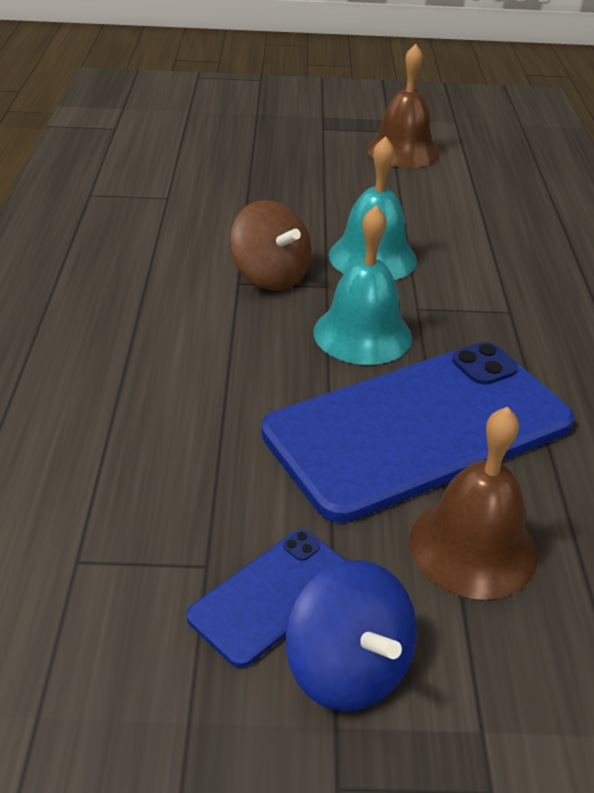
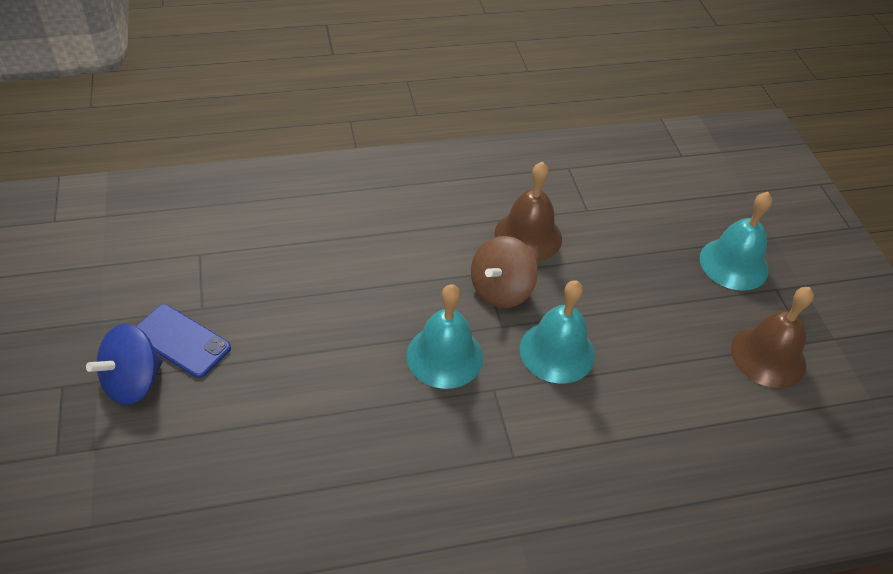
camera: 75 degrees right, 10 degrees up
(284, 139) = (734, 264): none -> turquoise bell
(418, 428) = (342, 400): blue phone -> none
(473, 547) = (230, 439): brown bell -> brown bell (528, 235)

